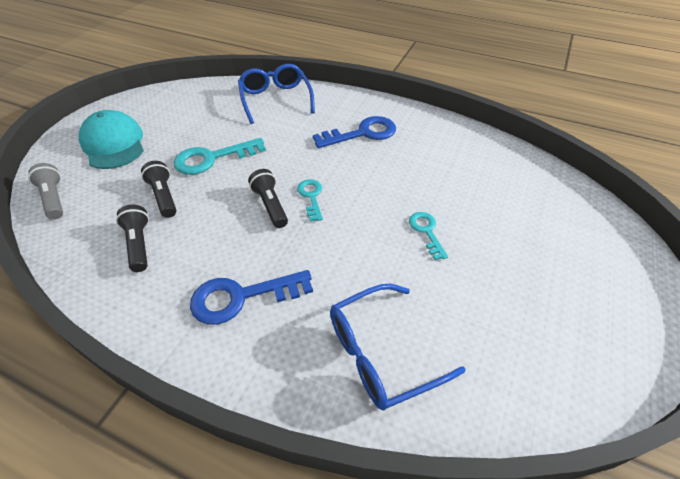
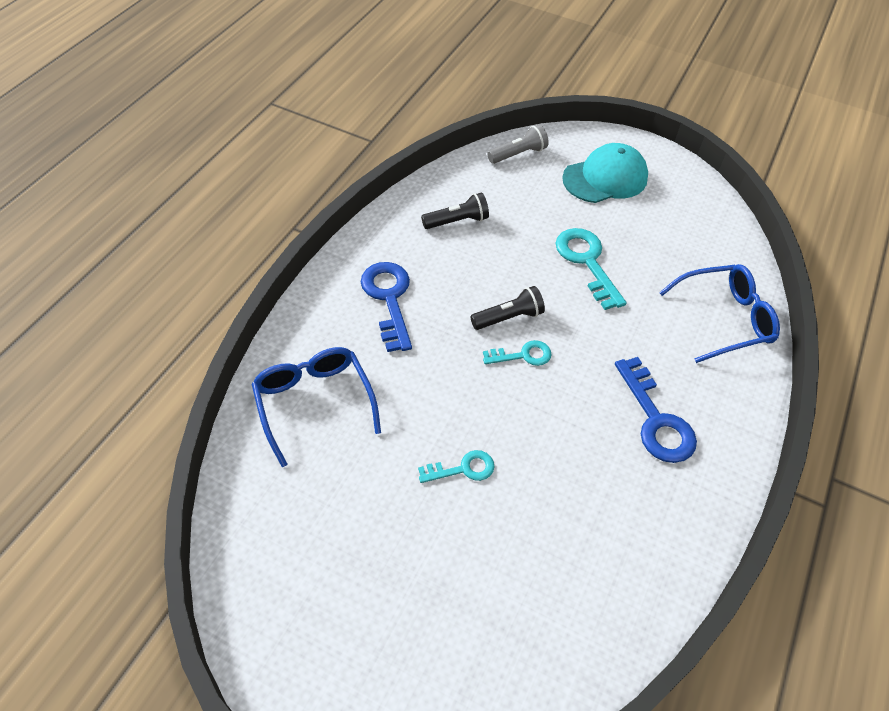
camera: 90 degrees right, 5 degrees up
(164, 196) = (522, 229): black flashlight -> none

